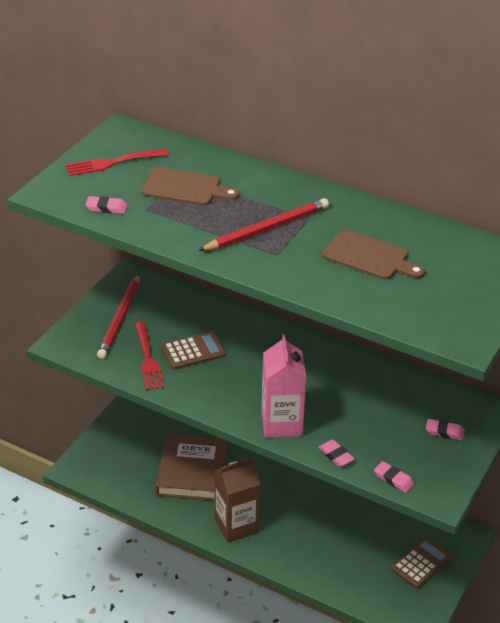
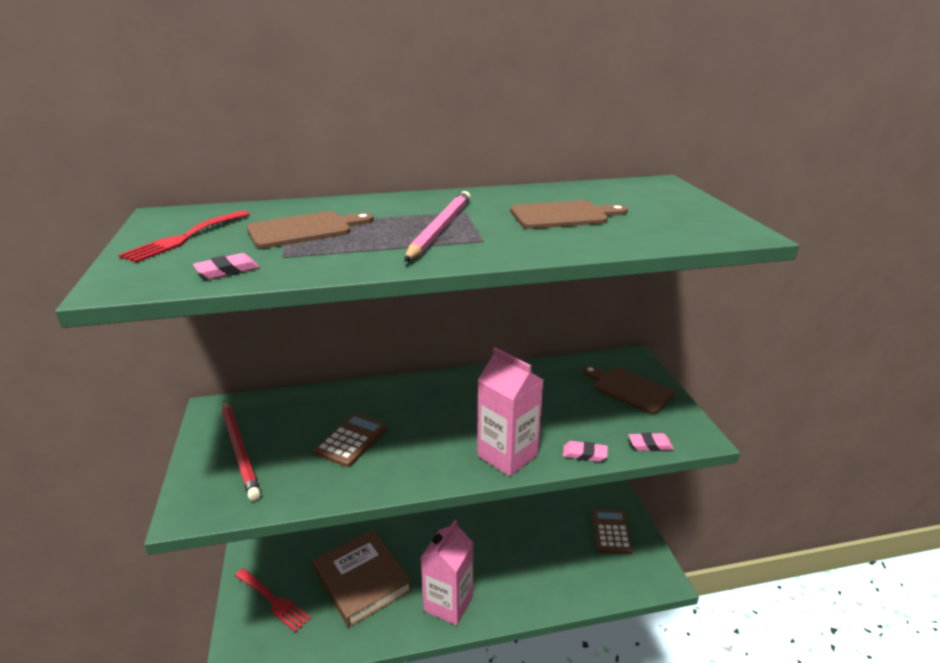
camera: 40 degrees left, 10 degrees down
(148, 359) = (311, 472): red fork -> red fork (273, 601)
(236, 525) = (448, 603): brown carton -> pink carton
(267, 228) = (440, 228): red pencil -> pink pencil
(444, 432) = (629, 389): pink eraser -> brown cutting board

